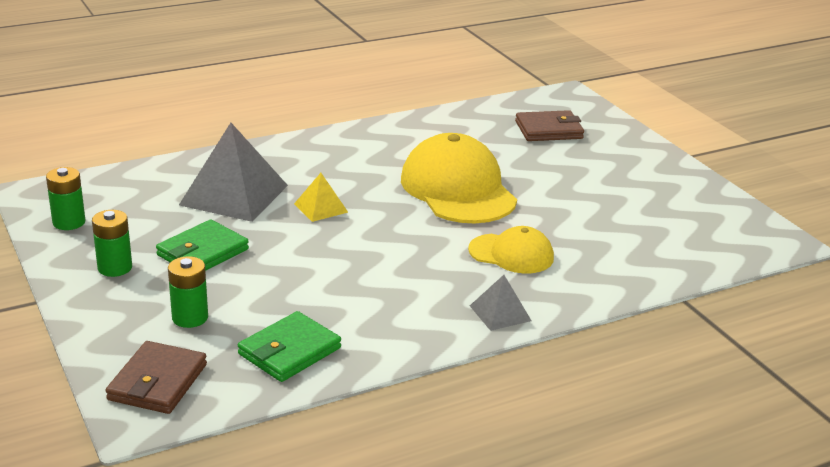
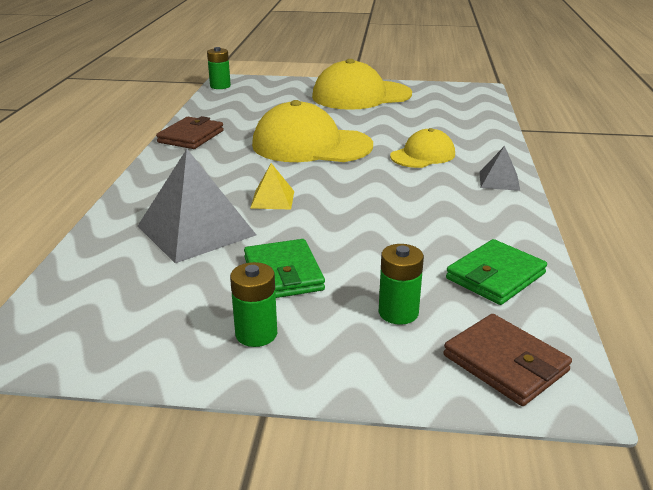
camera: 55 degrees left, 0 degrees up
(69, 222) = (118, 341): green battery -> green battery (220, 86)
(289, 351) = (495, 276): green wallet -> green wallet turned 60 degrees clockwise
(548, 130) = (269, 98): brown wallet -> brown wallet (191, 136)
(635, 174) = (361, 95): none -> yellow cap

